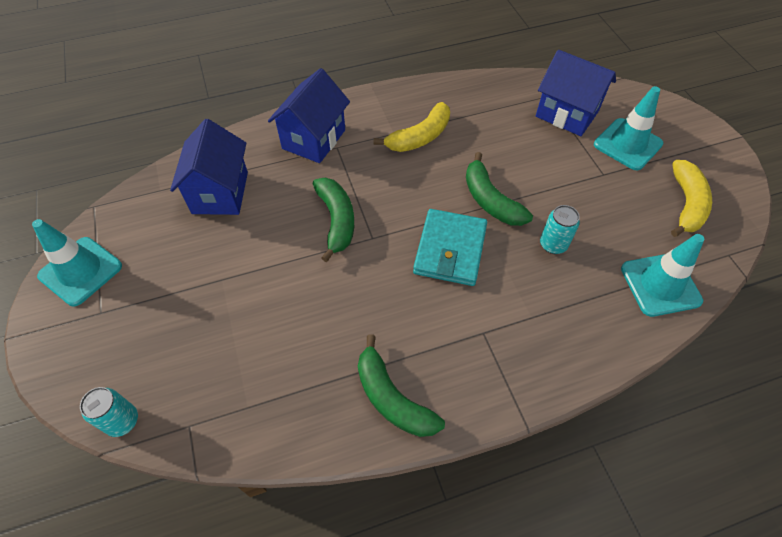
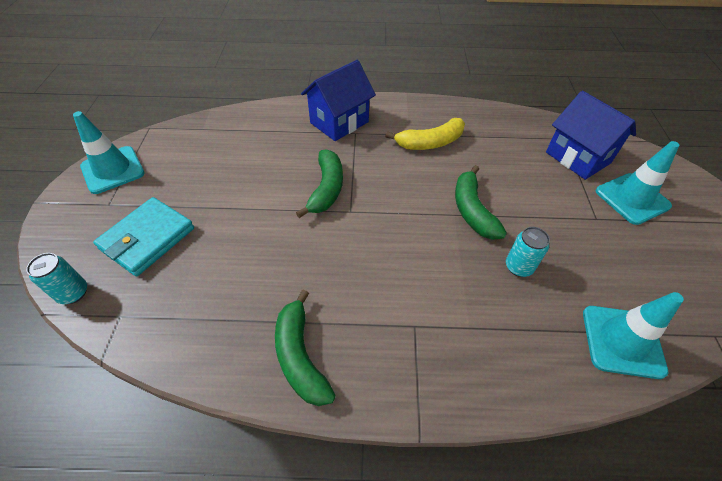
camera: 20 degrees right, 5 degrees down
(220, 193) = (245, 142): blue house -> none
(450, 250) = (415, 242): turquoise wallet -> turquoise wallet (148, 239)
(686, 204) = (679, 271): yellow banana -> none

